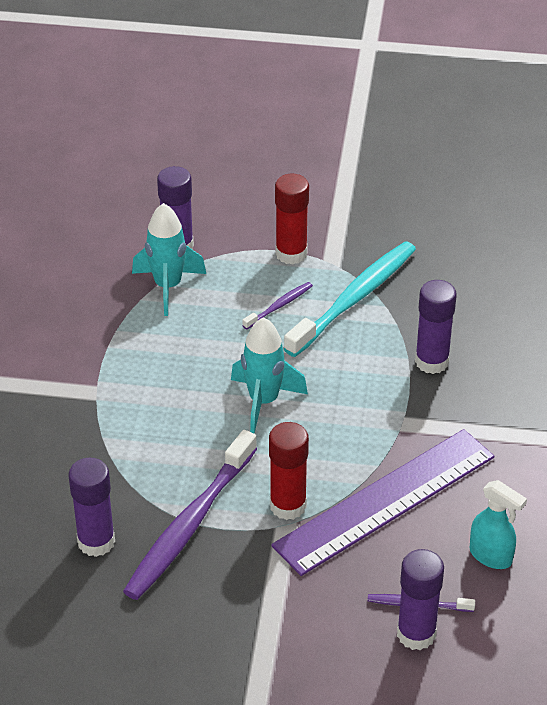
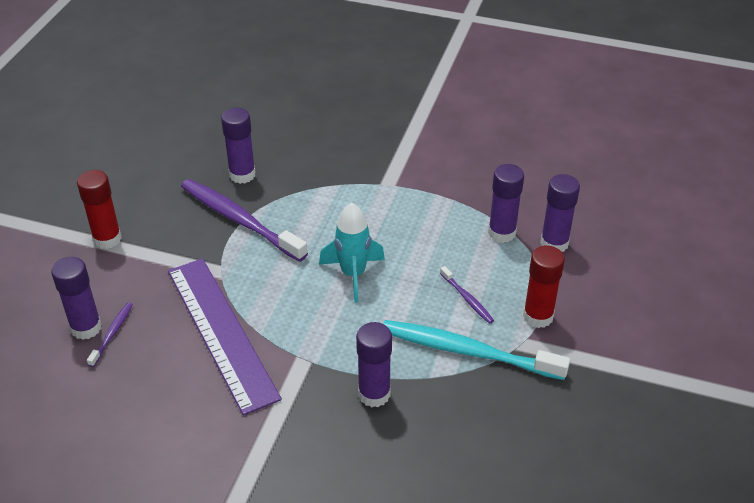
camera: 100 degrees right, 0 degrees up
(168, 287) = (502, 233): turquoise rocket -> purple glue stick
(288, 506) = (238, 274): red glue stick -> red glue stick (107, 239)
(354, 299) = (468, 351): turquoise toothbrush -> turquoise toothbrush turned 150 degrees clockwise
(491, 556) = (137, 389): turquoise spray bottle -> none

